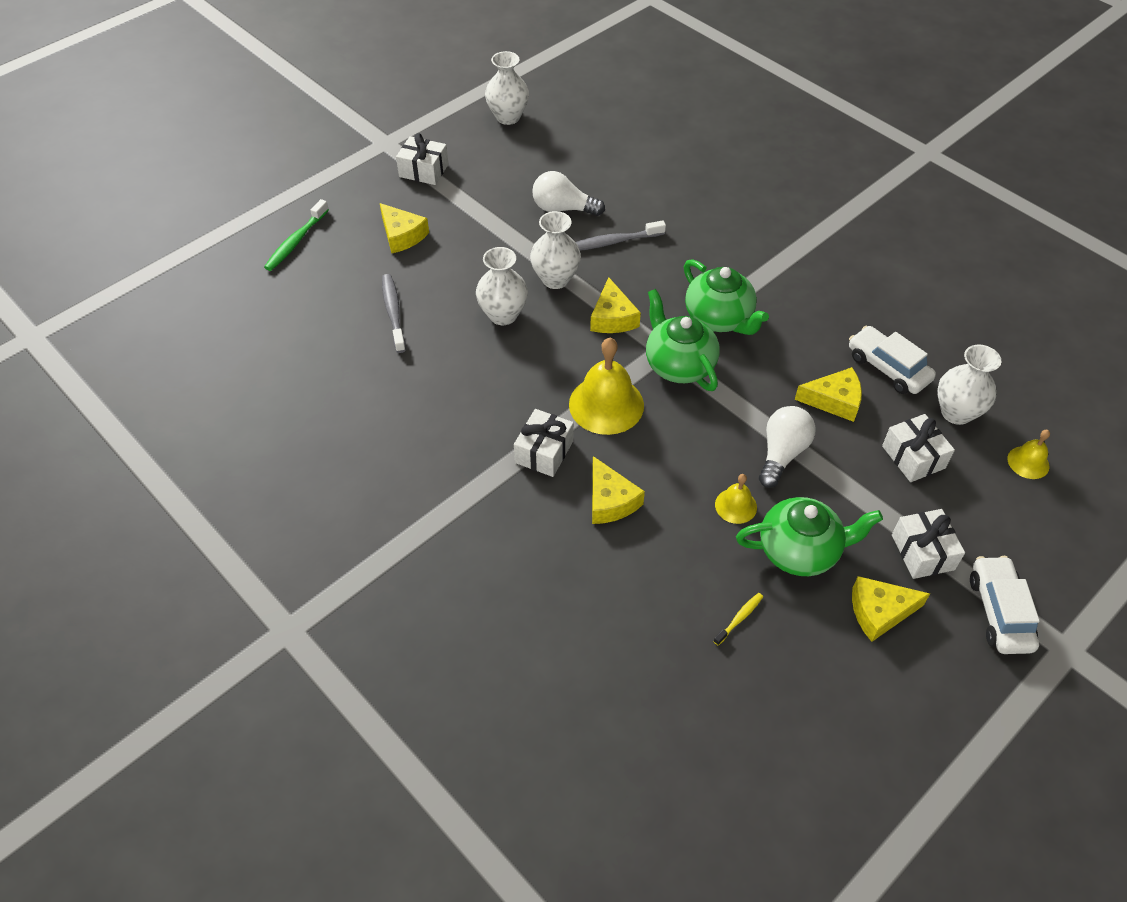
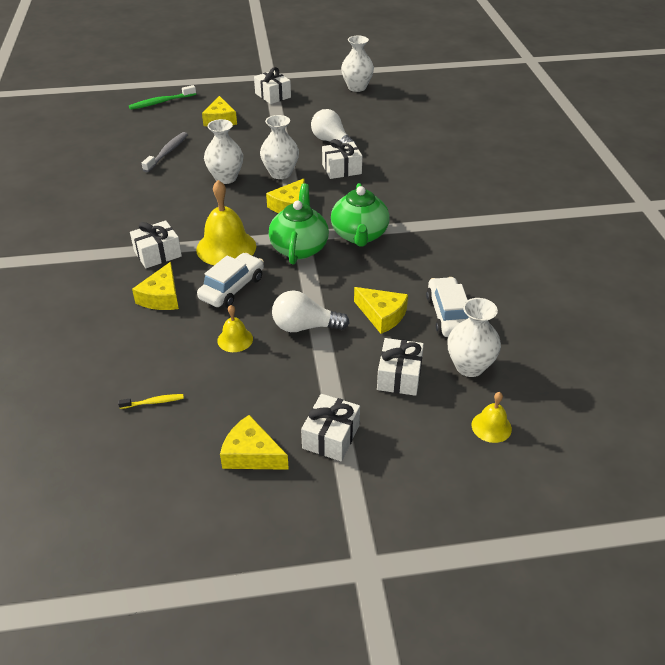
camera: 35 degrees right, 10 degrees down
(613, 242) = (341, 169): grey toothbrush -> white gift
(782, 453) = (305, 327): white light bulb -> white light bulb turned 150 degrees counterclockwise
(800, 551) = (243, 387): green teapot -> none
(999, 612) = (342, 508): white car -> white car (232, 288)

